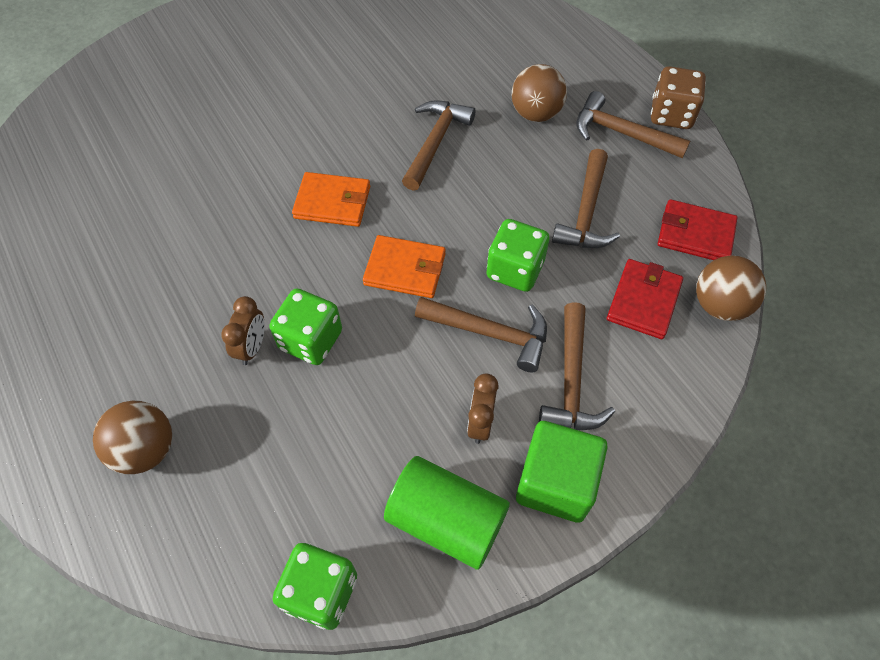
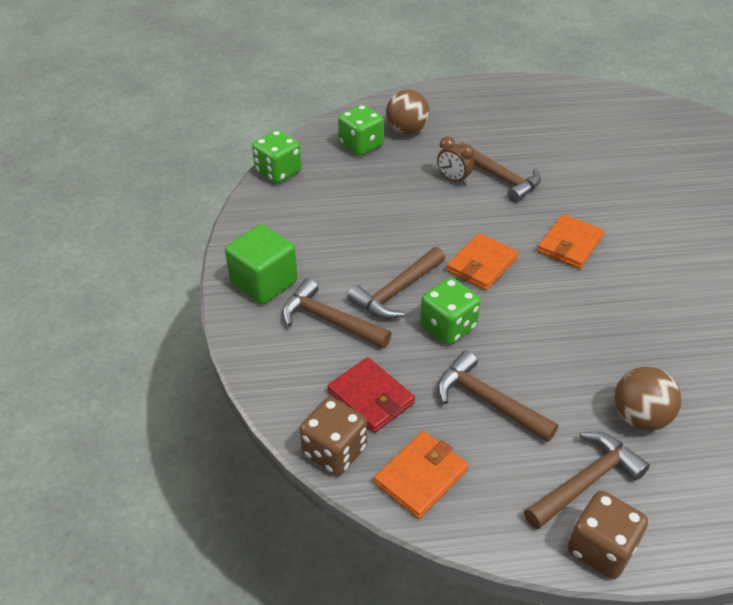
camera: 115 degrees right, 15 degrees down
(311, 340) = (444, 204): green dice -> green dice (361, 145)
(435, 142) = (620, 326): brown hammer -> brown hammer (500, 178)
(446, 520) = (279, 227): green cylinder -> none
(480, 423) = (330, 262): brown clock -> none
(695, 234) = (421, 476): red wallet -> orange wallet
(719, 305) = (334, 451): brown ball -> brown dice

